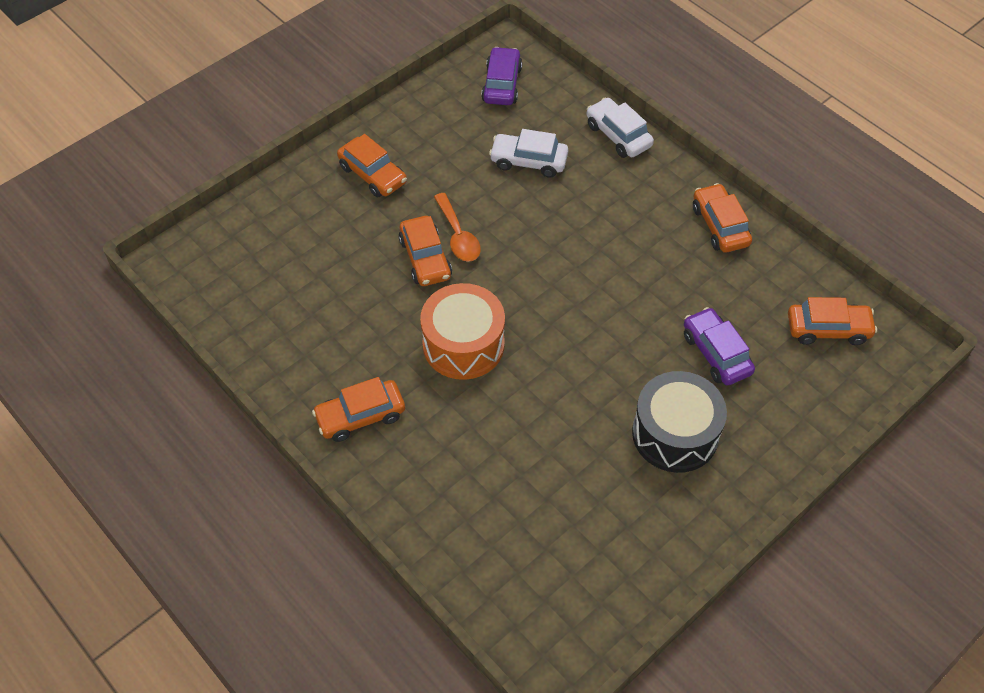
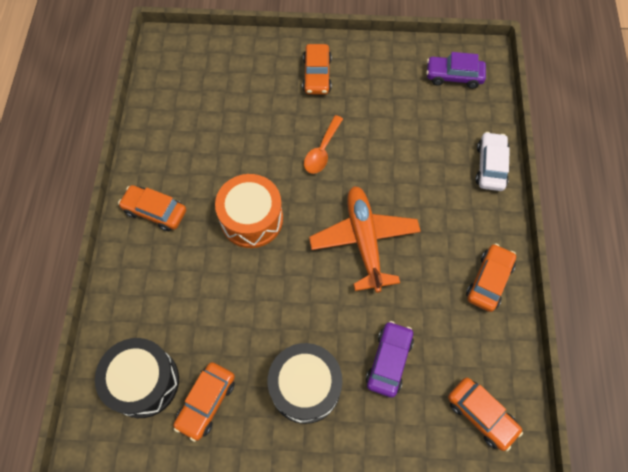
camera: 45 degrees right, 10 degrees up
(425, 258) = (289, 149): orange car -> orange car (206, 402)
(501, 84) = (454, 76): purple car -> purple car turned 135 degrees counterclockwise
(528, 161) = (415, 138): white car -> none
(533, 561) = (144, 382): none -> black drum
(585, 278) = (364, 240): none -> orange plane

